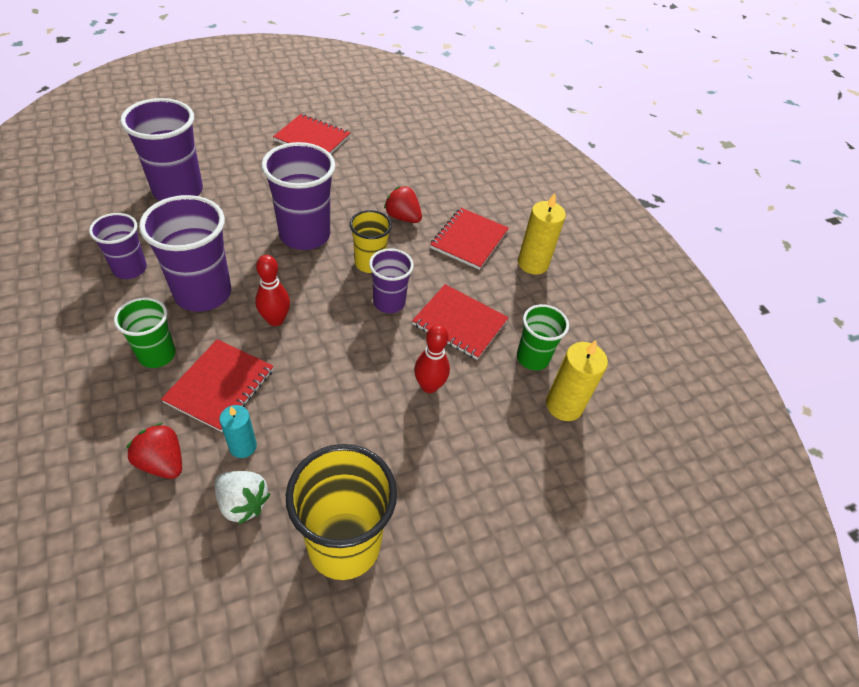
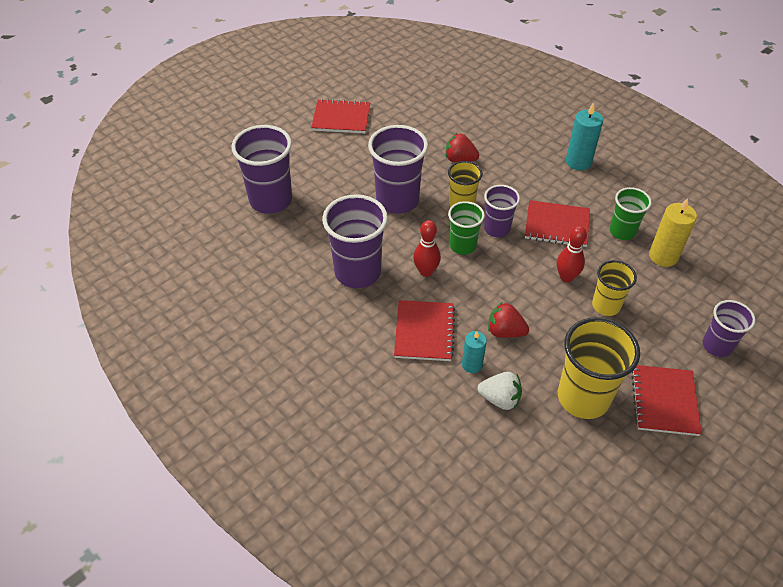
camera: 15 degrees left, 0 degrees up
(130, 269) = (287, 274): purple cup -> purple cup (717, 346)
(157, 355) = (362, 328): green cup -> green cup (463, 246)
(162, 462) = (426, 395): red strawberry -> red strawberry (505, 331)
(453, 438) = (606, 305): none -> yellow cup
(469, 240) = (521, 160): red notebook -> red notebook (664, 401)
(532, 264) = (578, 162): yellow candle -> turquoise candle

